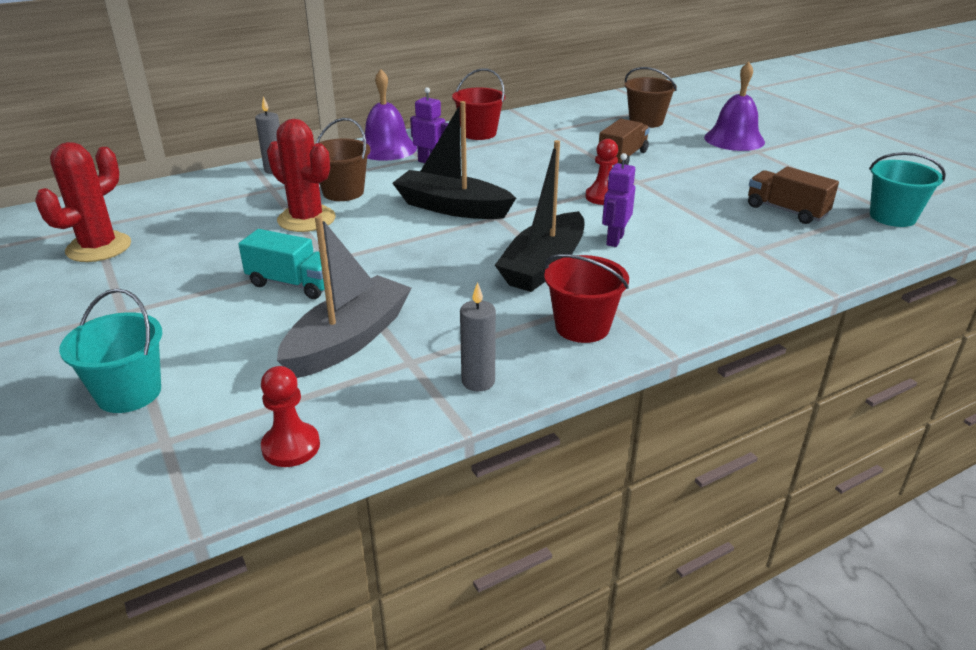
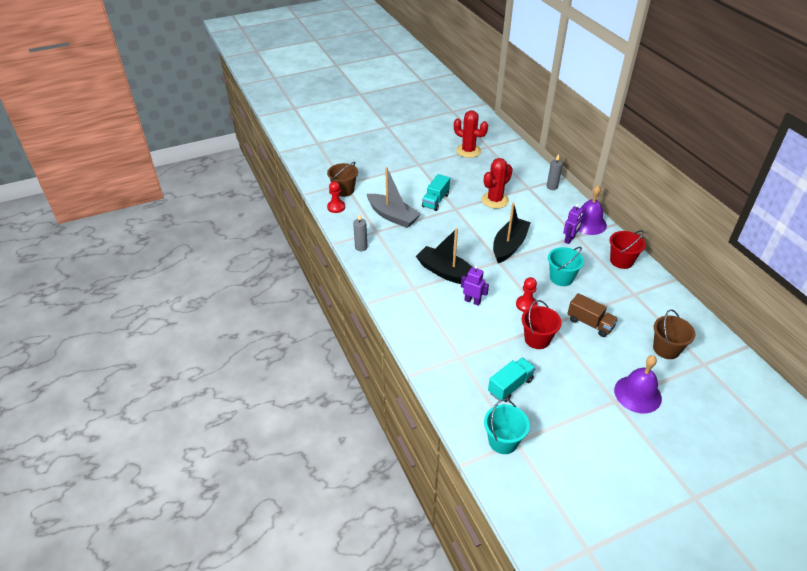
camera: 95 degrees right, 10 degrees up
(129, 393) = (370, 173): turquoise bucket -> turquoise bucket (561, 278)
(343, 192) = (526, 210): brown bucket -> brown bucket (344, 190)
(582, 327) = (393, 279): red bucket -> red bucket (537, 339)
(786, 211) = (510, 386): brown truck -> turquoise truck

